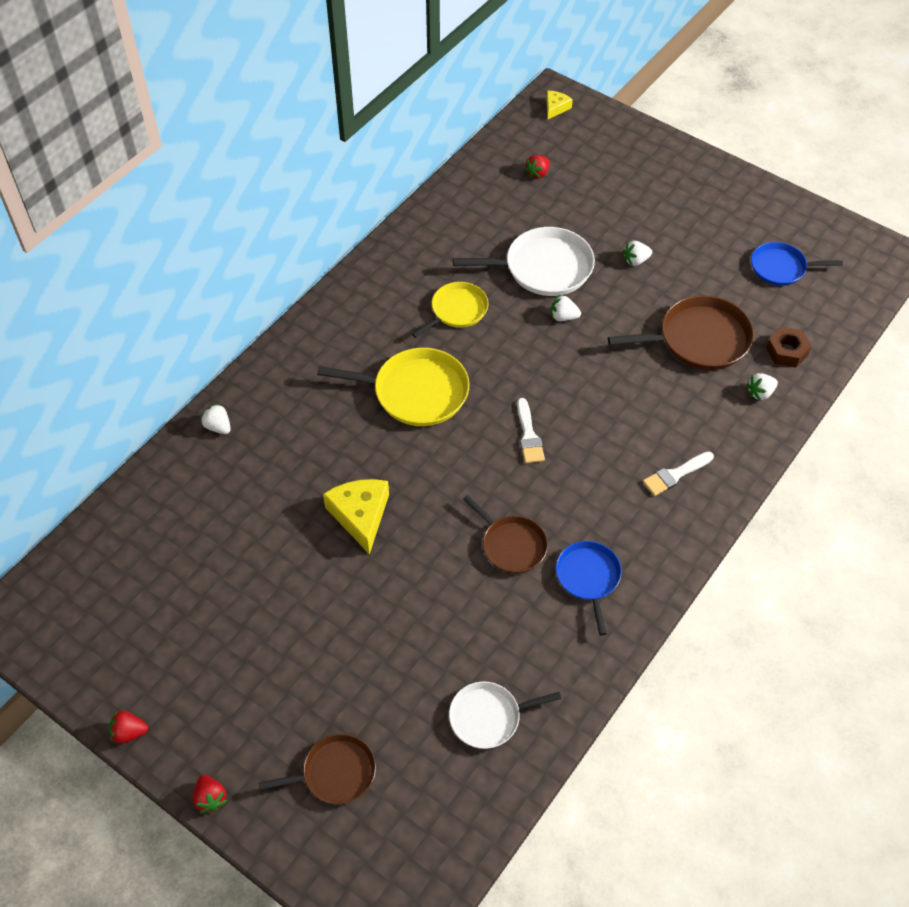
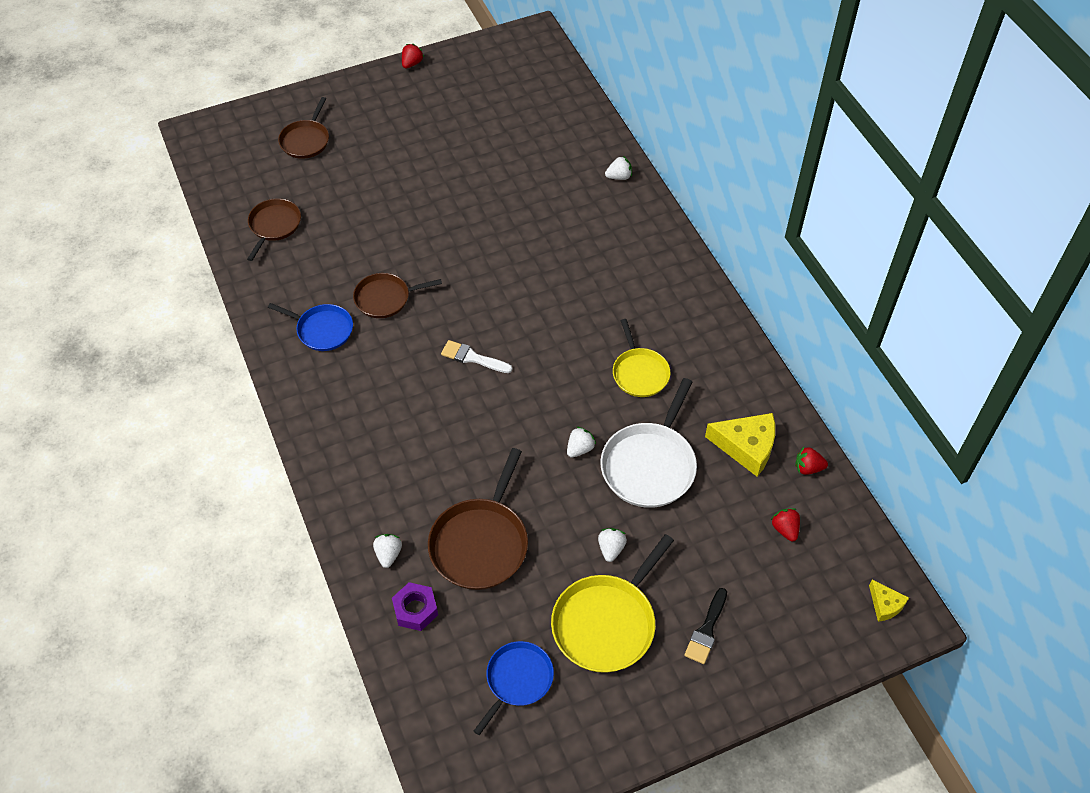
camera: 120 degrees right, 0 degrees up
(210, 798) = (340, 84): red strawberry -> red strawberry (808, 468)
(360, 515) = (479, 224): yellow cheese -> yellow cheese (746, 447)
(415, 392) = (569, 305): yellow pan -> yellow pan (607, 623)
(488, 717) = (274, 226): white pan -> brown pan
(653, 186) = (706, 630): none -> black brush
(675, 475) = (360, 436): white brush -> none
(786, 351) = (415, 610): brown nut -> purple nut

